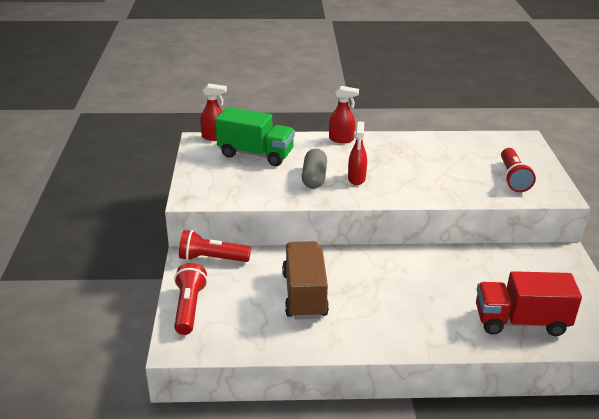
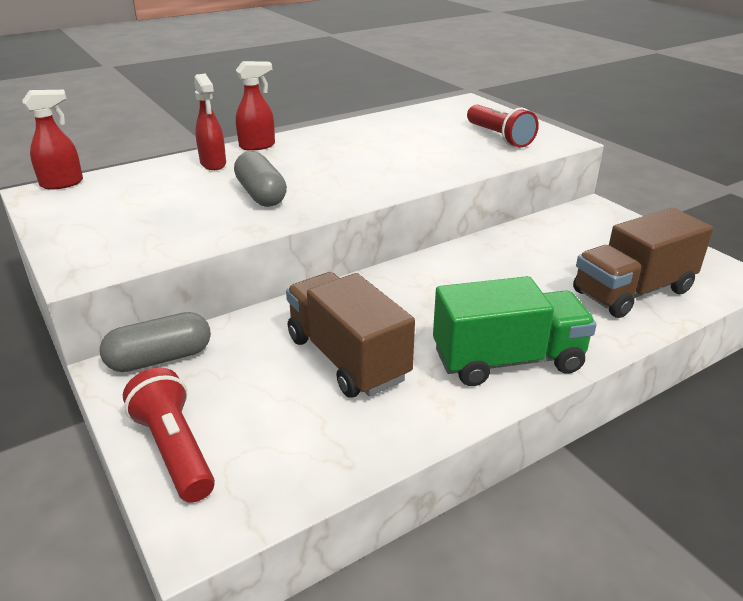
camera: 30 degrees left, 0 degrees up
(212, 259) = (160, 358): red flashlight -> grey capsule
(255, 154) = (147, 188): green truck -> green truck (507, 360)
(356, 179) = (320, 181): red spray bottle -> red spray bottle (213, 164)
(520, 321) = (632, 291): red truck -> brown truck

